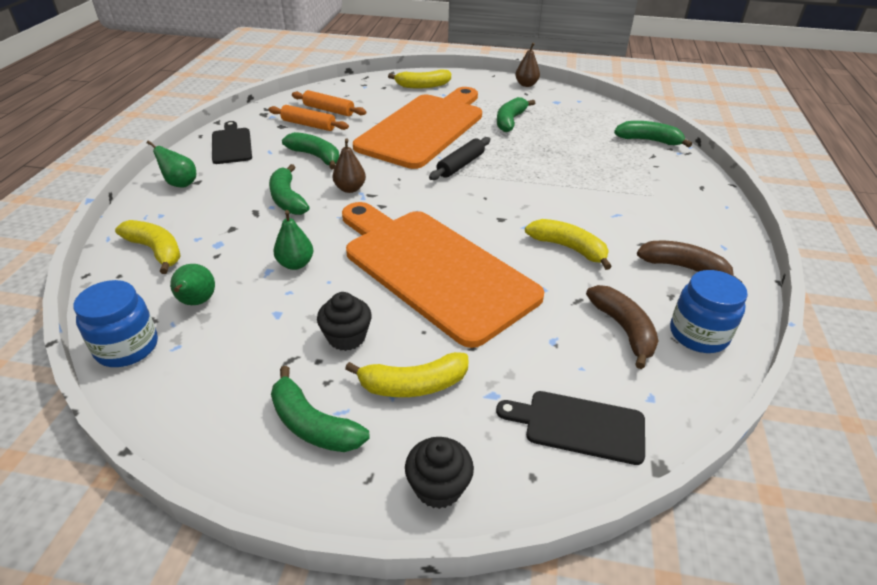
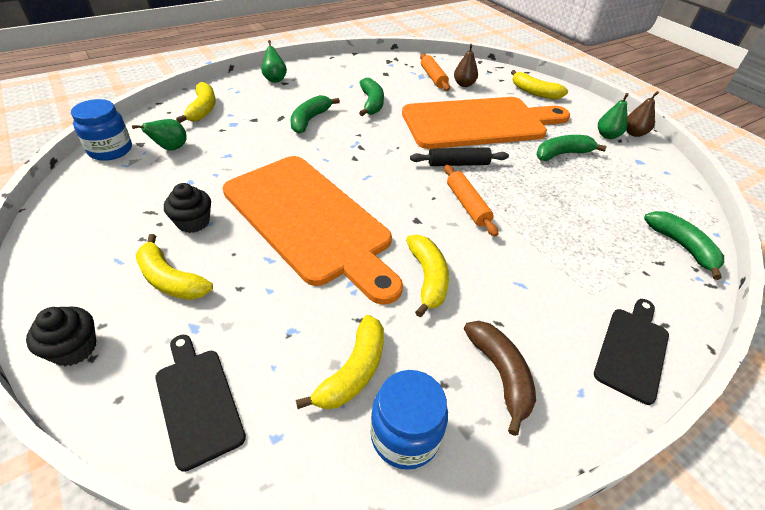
camera: 45 degrees right, 5 degrees up
(231, 144) = (338, 70): black cutting board -> black cutting board (632, 350)
(295, 264) = (246, 161): green pear -> green pear (607, 135)
(308, 125) = (403, 81): orange rolling pin -> orange rolling pin (467, 205)
(313, 425) = (96, 255): green banana -> none
(350, 189) = (355, 135): brown pear -> brown pear (464, 84)
(433, 269) = (309, 220): orange cutting board -> orange cutting board turned 135 degrees clockwise
(623, 329) = (353, 371): brown banana -> yellow banana

